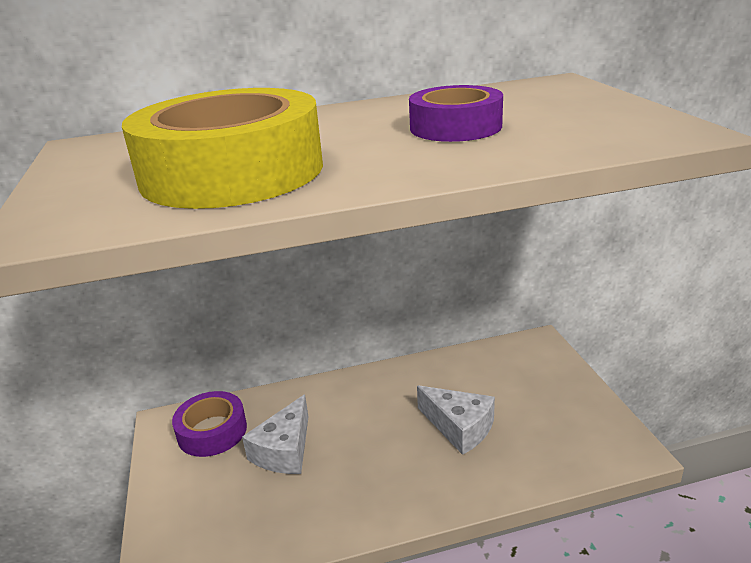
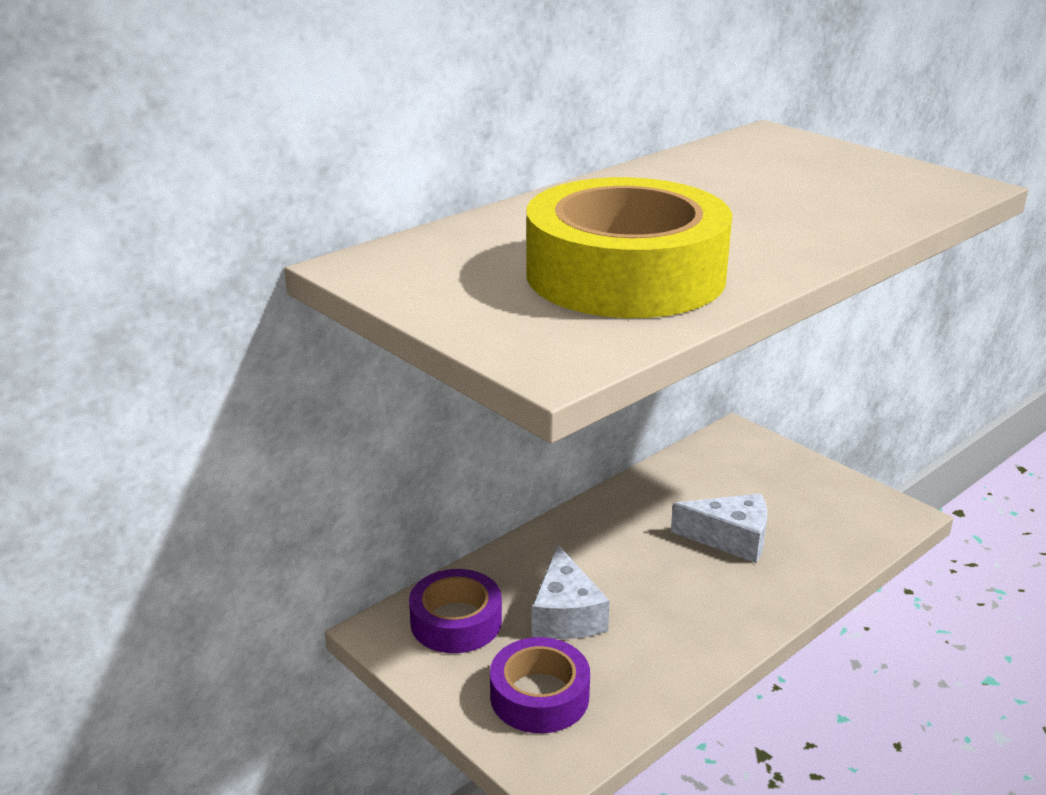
camera: 30 degrees left, 0 degrees up
(455, 127) = (759, 199): purple tape -> purple tape (539, 696)

